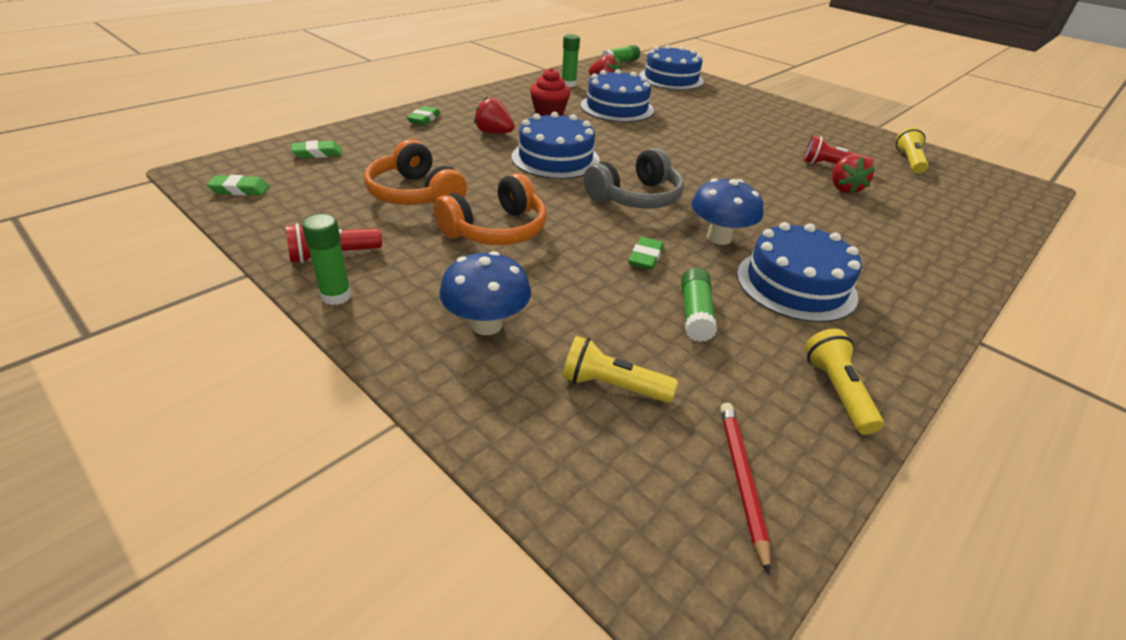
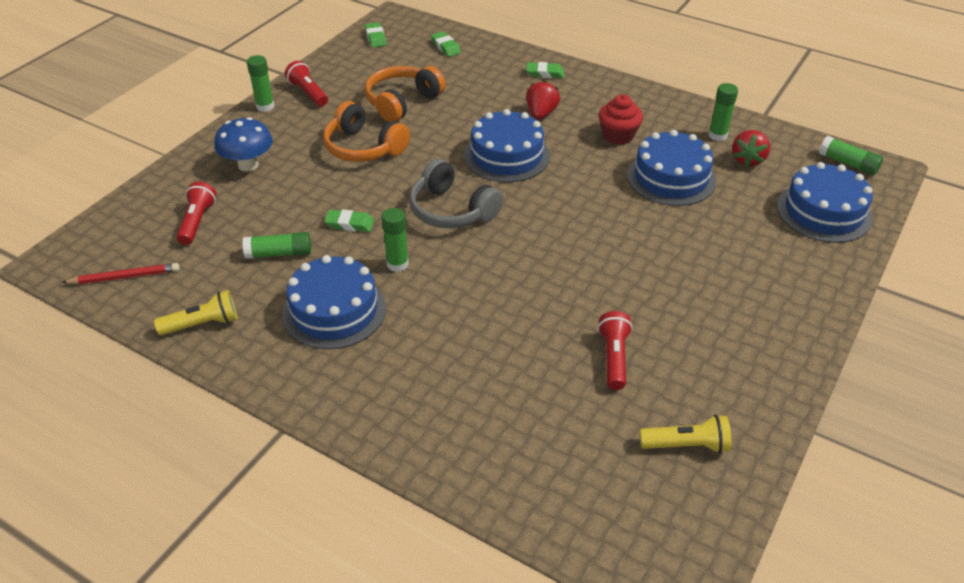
camera: 80 degrees right, 5 degrees up
(612, 386) = (197, 222): yellow flashlight -> red flashlight
(719, 238) = (397, 264): blue mushroom -> green glue stick
(844, 189) = (552, 363): red strawberry -> none

